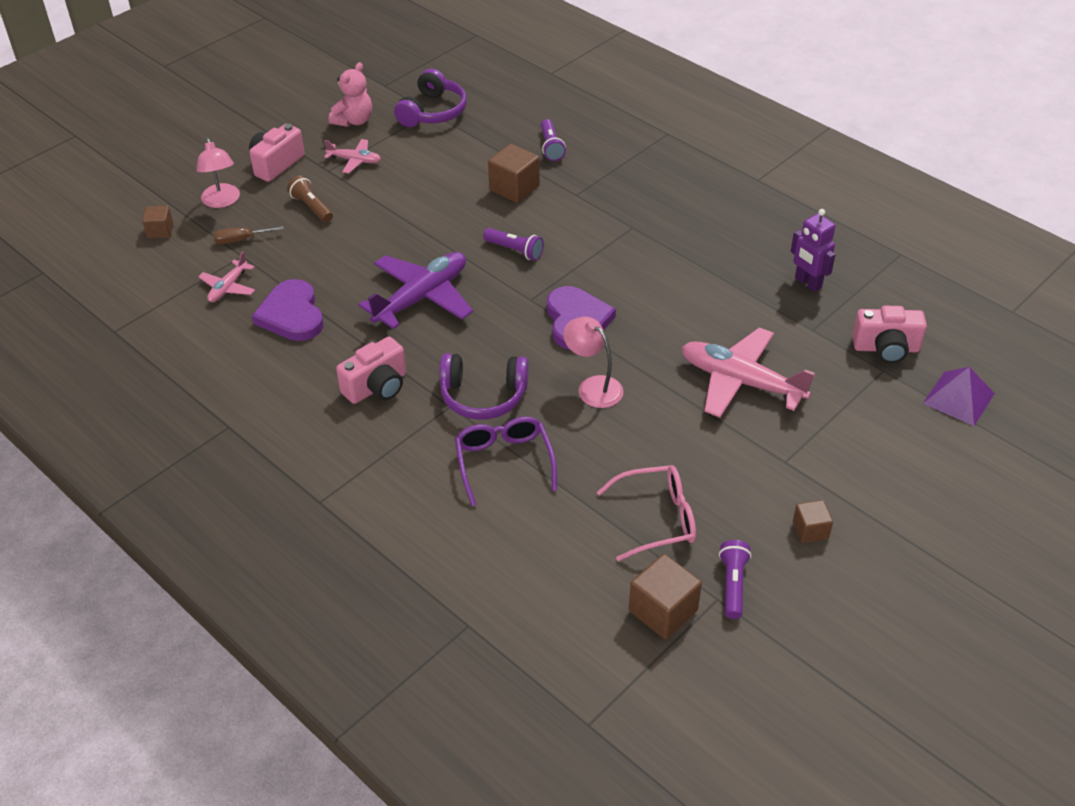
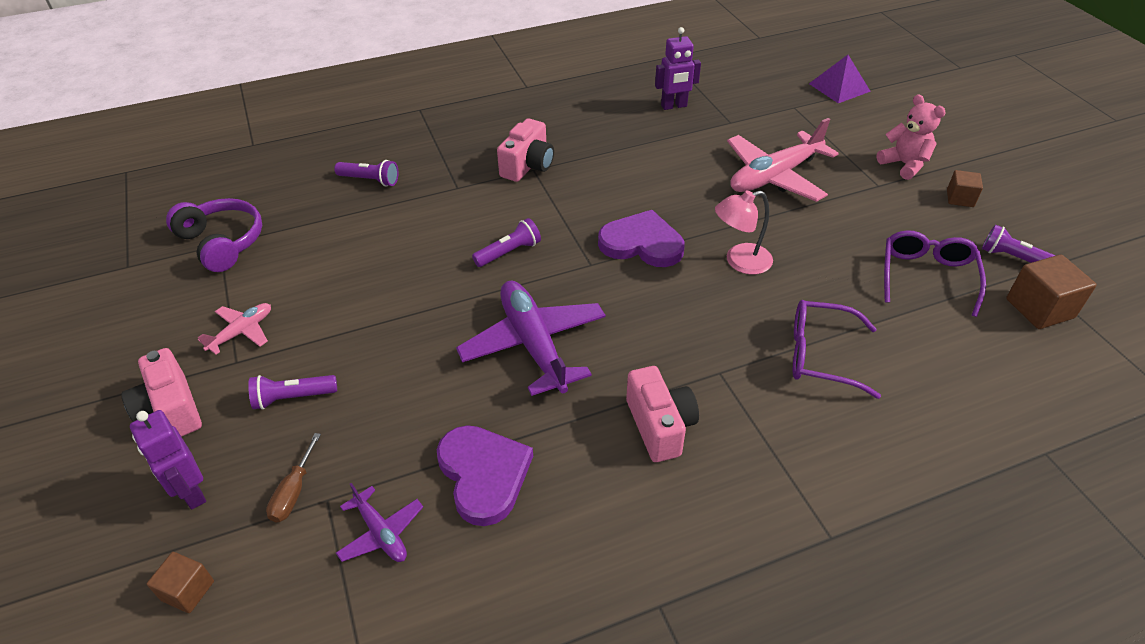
camera: 65 degrees left, 0 degrees up
(222, 201) = (192, 492): pink lamp -> purple robot
(228, 287) = (381, 533): pink plane -> purple plane
(292, 314) = (484, 475): purple heart -> purple heart turned 120 degrees counterclockwise
(311, 207) = (293, 397): brown flashlight -> purple flashlight
(354, 121) = (165, 311): pink teddy bear -> pink teddy bear (904, 164)
(483, 396) = (717, 342): purple headphones -> none
(514, 188) = (411, 223): brown cube -> none
(656, 519) = (927, 277): pink glasses -> purple glasses
(886, 348) = (771, 98): pink camera -> pink camera (528, 166)

